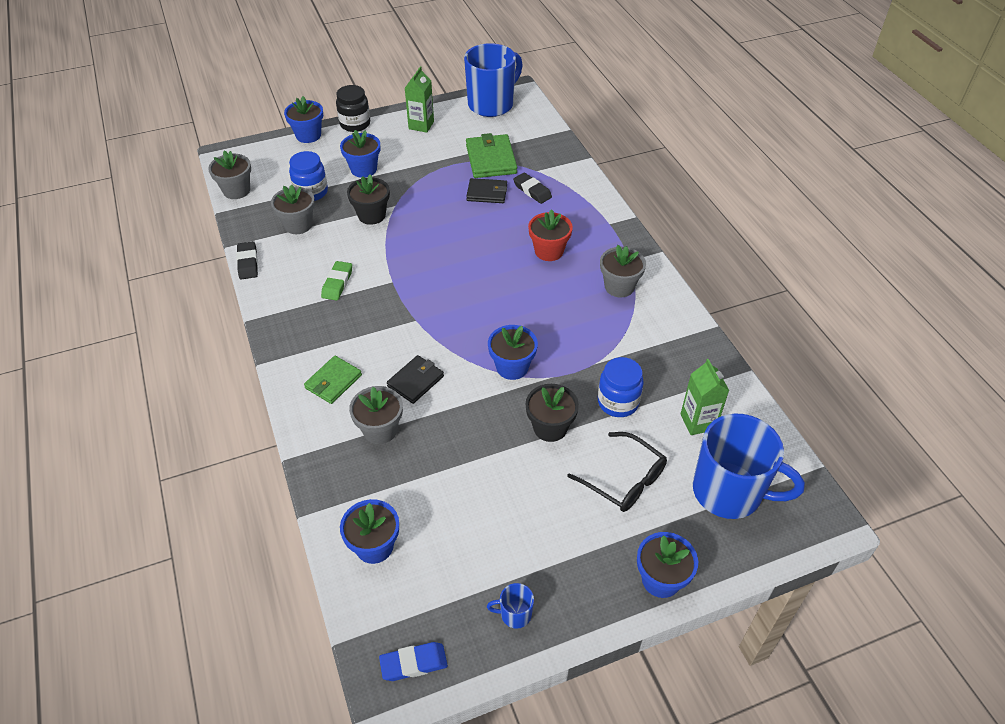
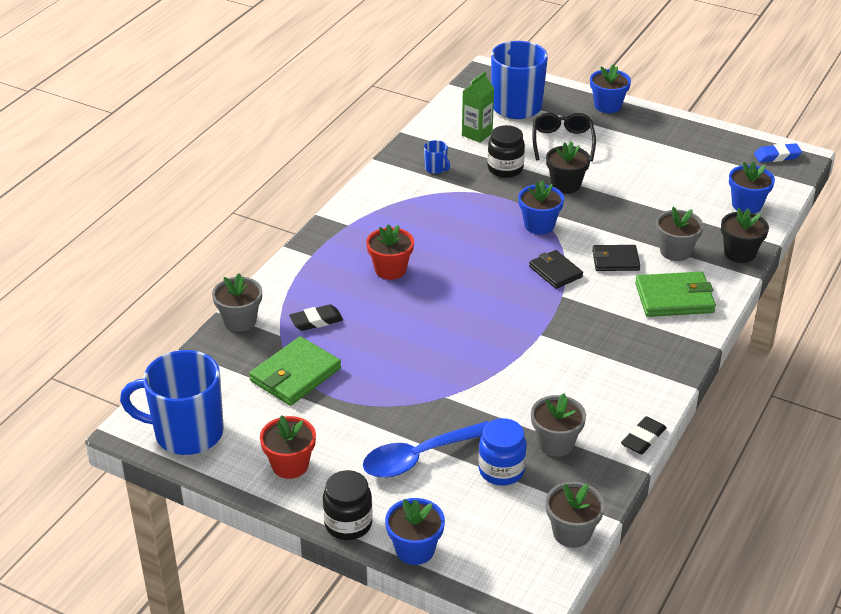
camera: 130 degrees left, 10 degrees down
(333, 381) = (674, 298): green wallet -> green wallet, size x1.53
(337, 283) = (586, 364): green eraser -> none
(363, 169) = (419, 457): blue flower pot -> blue spoon
(372, 215) = (479, 402): black flower pot -> black flower pot (739, 253)
(413, 663) = (777, 156): blue eraser -> blue eraser turned 45 degrees counterclockwise
(421, 125) = (290, 465): green carton -> red flower pot
(487, 193) = (354, 347): black wallet -> black wallet (555, 272)
(515, 614) = (701, 139): blue mug -> blue mug (436, 168)
(532, 191) = (316, 321): black eraser -> black eraser turned 60 degrees clockwise
(618, 402) = (505, 169): blue jar -> black jar
(619, 286) = (387, 216): grey flower pot -> grey flower pot (240, 321)

